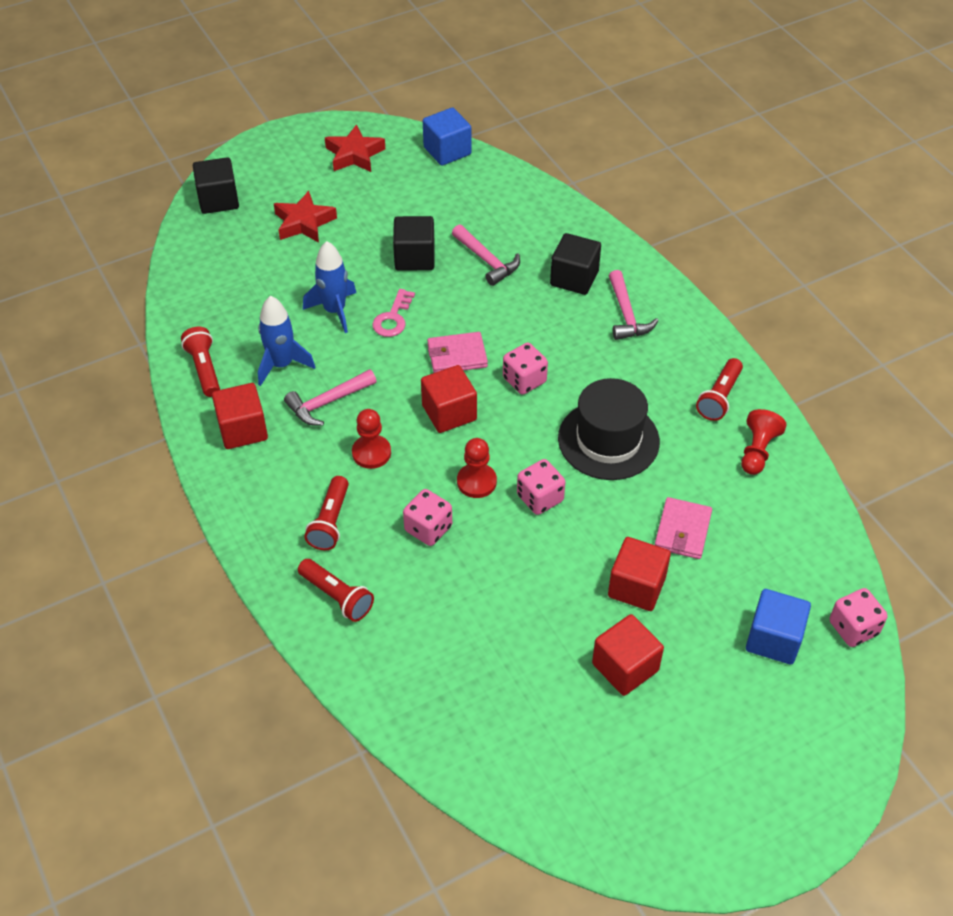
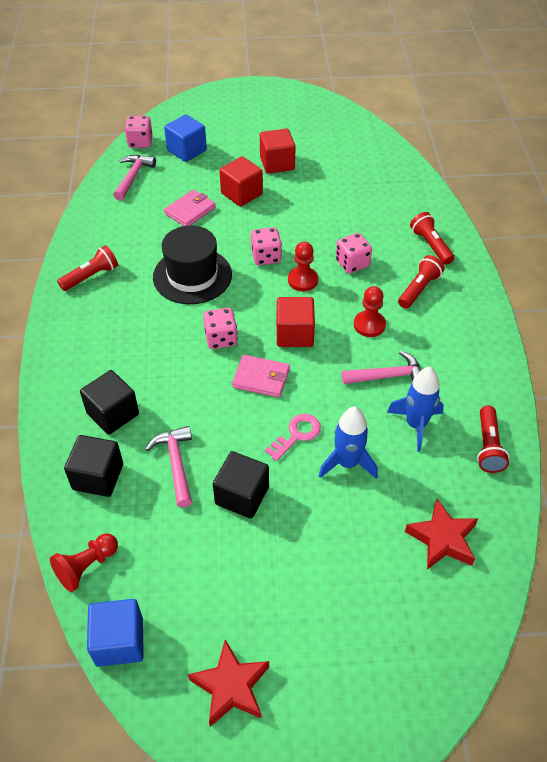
camera: 155 degrees left, 0 degrees up
(218, 200) = (425, 676): black cube -> black cube (98, 477)
(243, 430) = (466, 378): red cube -> none
(304, 223) = (336, 593): red star -> red star (442, 539)
(626, 315) = (99, 363): pink hammer -> pink hammer (133, 177)
(757, 451) = (101, 236): red pawn -> red pawn (86, 566)

